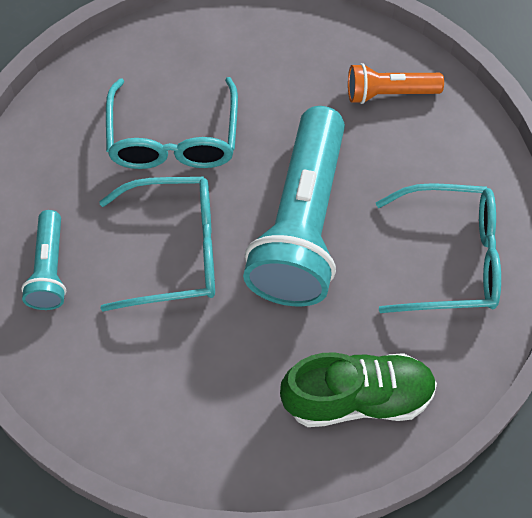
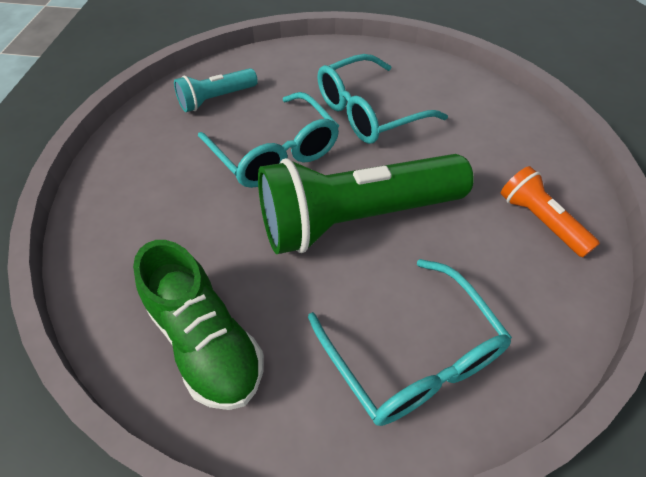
camera: 60 degrees right, 10 degrees down
(302, 225) = (356, 219): turquoise flashlight -> green flashlight

